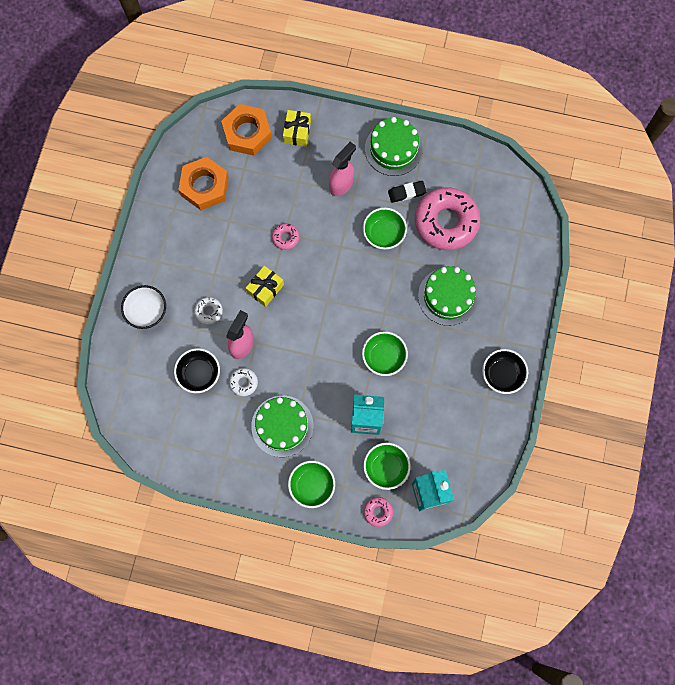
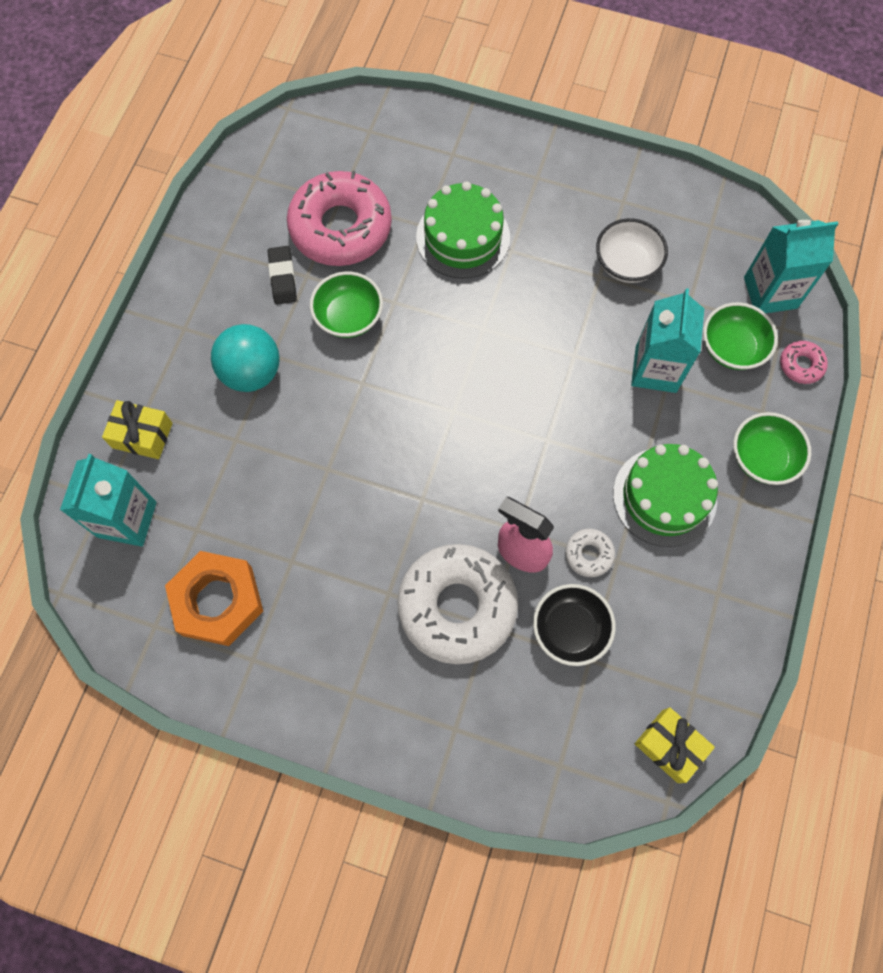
camera: 85 degrees left, 5 degrees down
(146, 311) = (447, 720): white bowl -> white bowl (626, 264)
(209, 311) = (457, 606): white donut -> white donut, size x2.36
(247, 133) = (127, 519): orange nut -> turquoise carton
(265, 288) = (424, 507): yellow gift -> yellow gift (669, 746)
(285, 238) = (335, 468): pink donut -> none
(341, 184) = (252, 372): pink spray bottle -> turquoise ball
(384, 357) = (555, 335): green bowl -> none
(393, 149) = (203, 290): green cake -> none
(502, 374) = (590, 179): black bowl -> none

